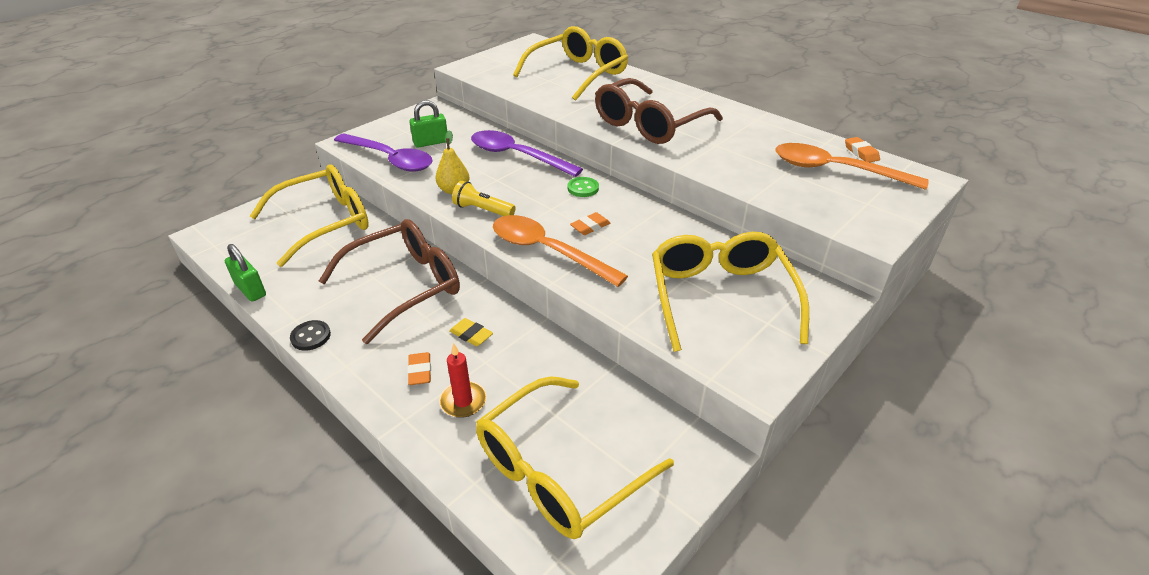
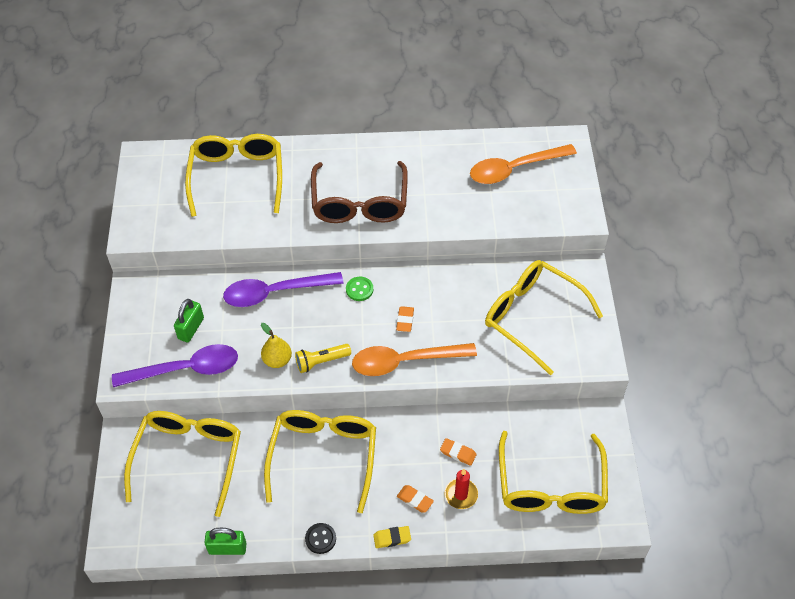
camera: 45 degrees left, 15 degrees up
(405, 286) = (323, 456): brown glasses -> yellow glasses
(471, 335) = (410, 453): yellow eraser -> yellow eraser (392, 538)
(861, 153) = (513, 139): orange eraser -> orange eraser (458, 453)

